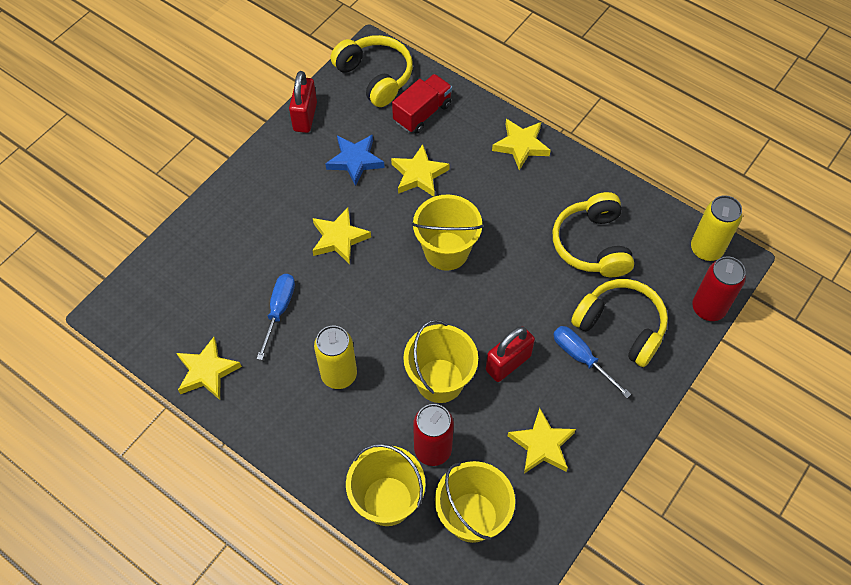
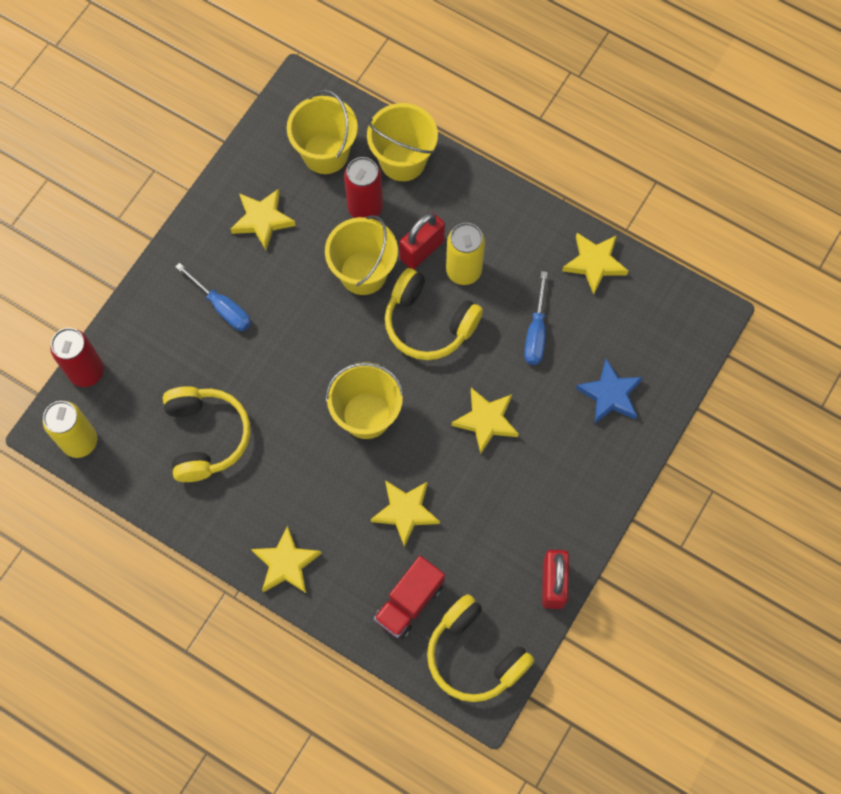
camera: 175 degrees right, 10 degrees up
(355, 161) = (482, 525): blue star -> blue star (610, 395)
(508, 363) = (296, 296): red padlock -> red padlock (422, 250)
(620, 327) = (180, 343): yellow headphones -> yellow headphones (429, 323)

